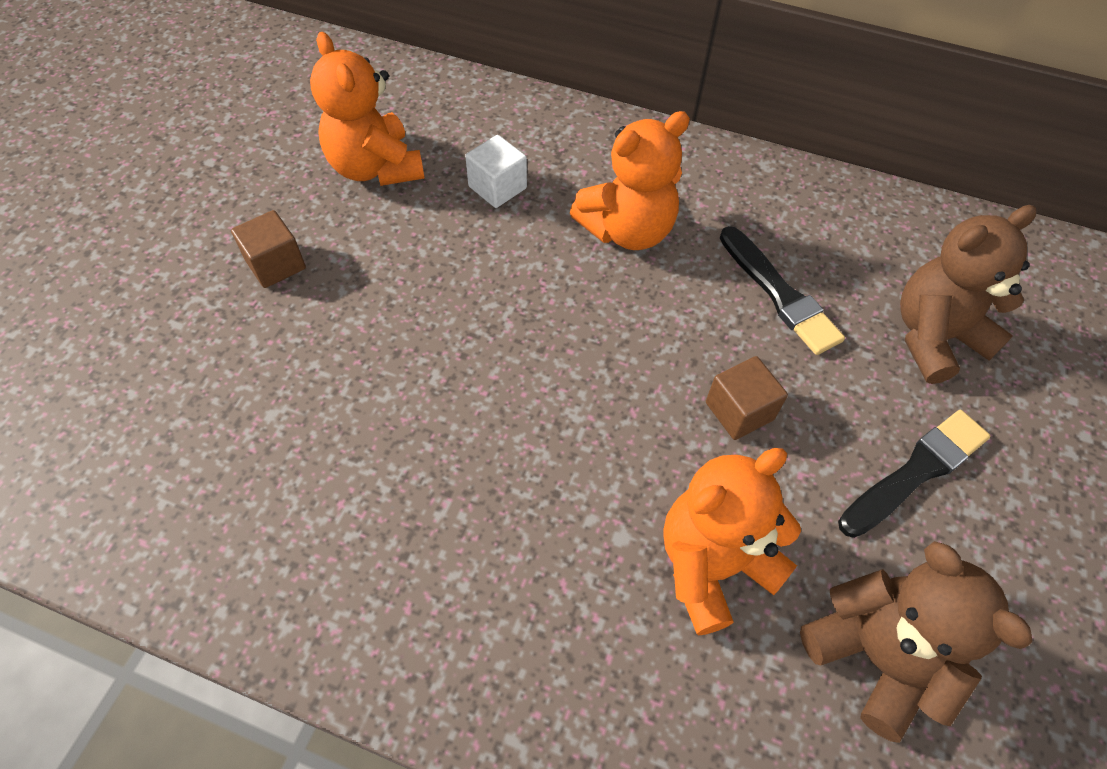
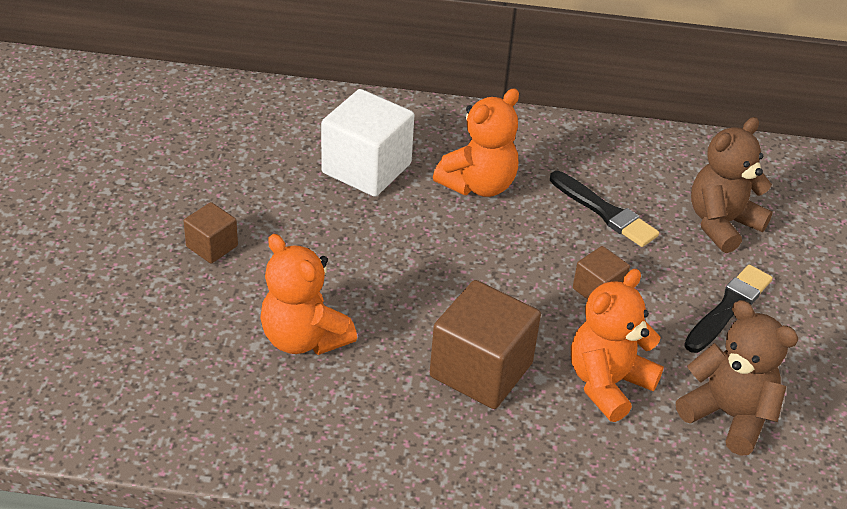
camera: 15 degrees left, 15 degrees down
(375, 168) = (262, 167): orange teddy bear -> orange teddy bear (304, 338)
(497, 187) = (366, 168): white cube -> white cube, size x1.91
(545, 508) = (481, 370): none -> brown cube

